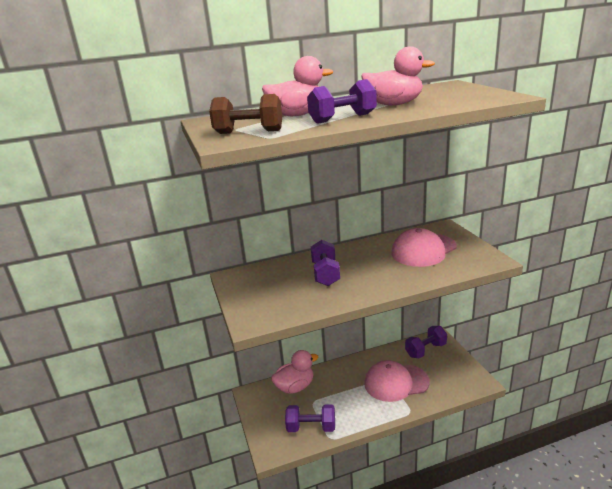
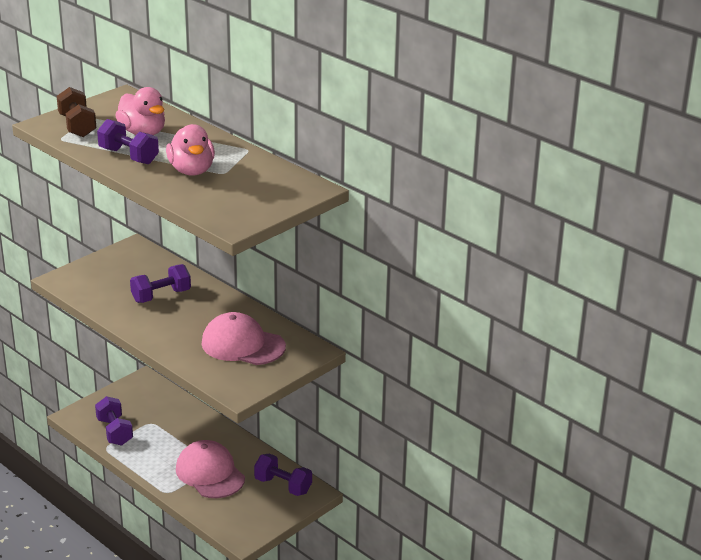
camera: 60 degrees right, 5 degrees up
(295, 387) = (167, 405): pink duck -> none

